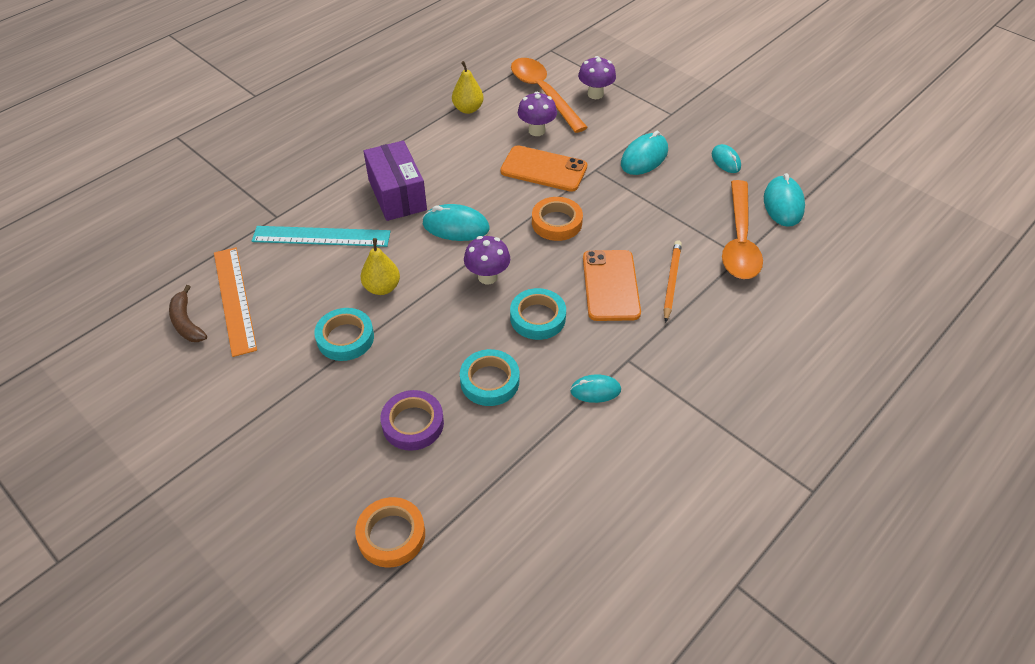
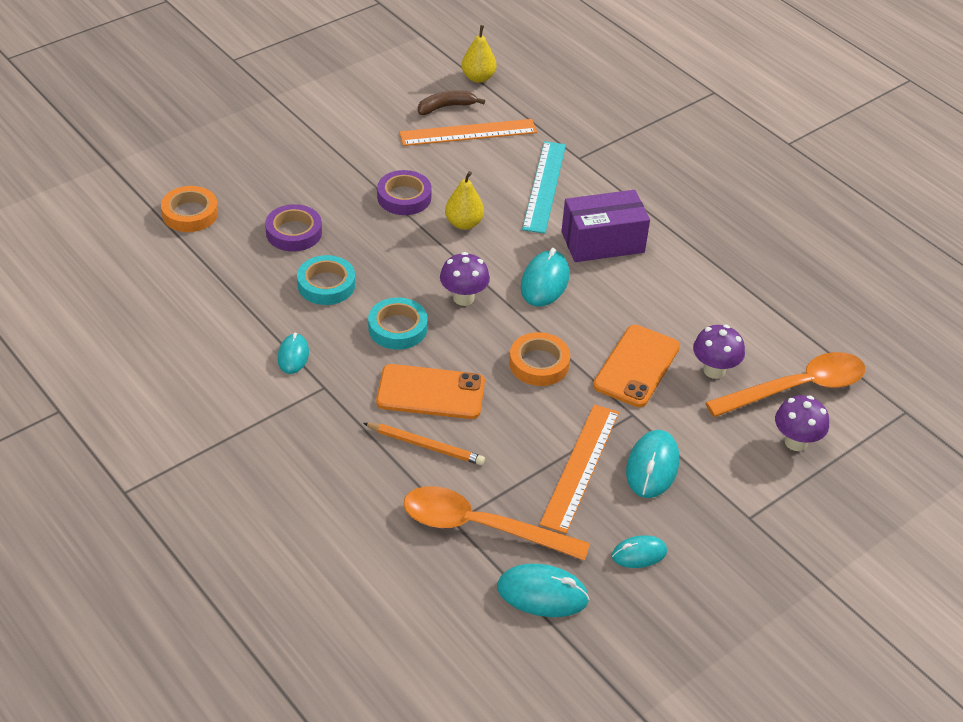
camera: 95 degrees right, 5 degrees down
(345, 338) = (404, 197): turquoise tape -> purple tape
(468, 109) = (761, 312): yellow pear -> yellow pear (478, 78)
(644, 157) = (652, 467): turquoise mouse -> turquoise mouse turned 60 degrees clockwise
(658, 193) = (580, 467): none -> orange ruler

